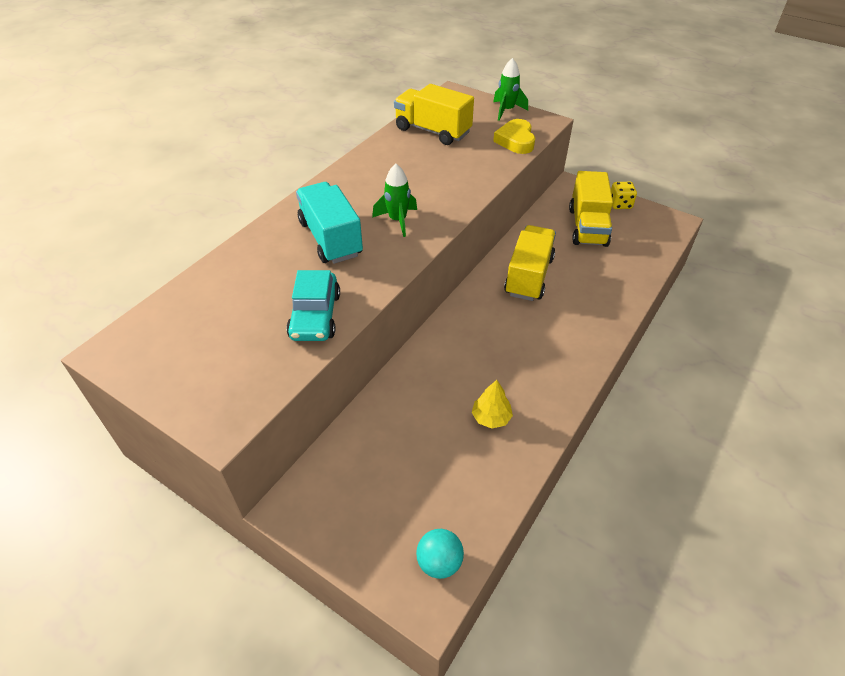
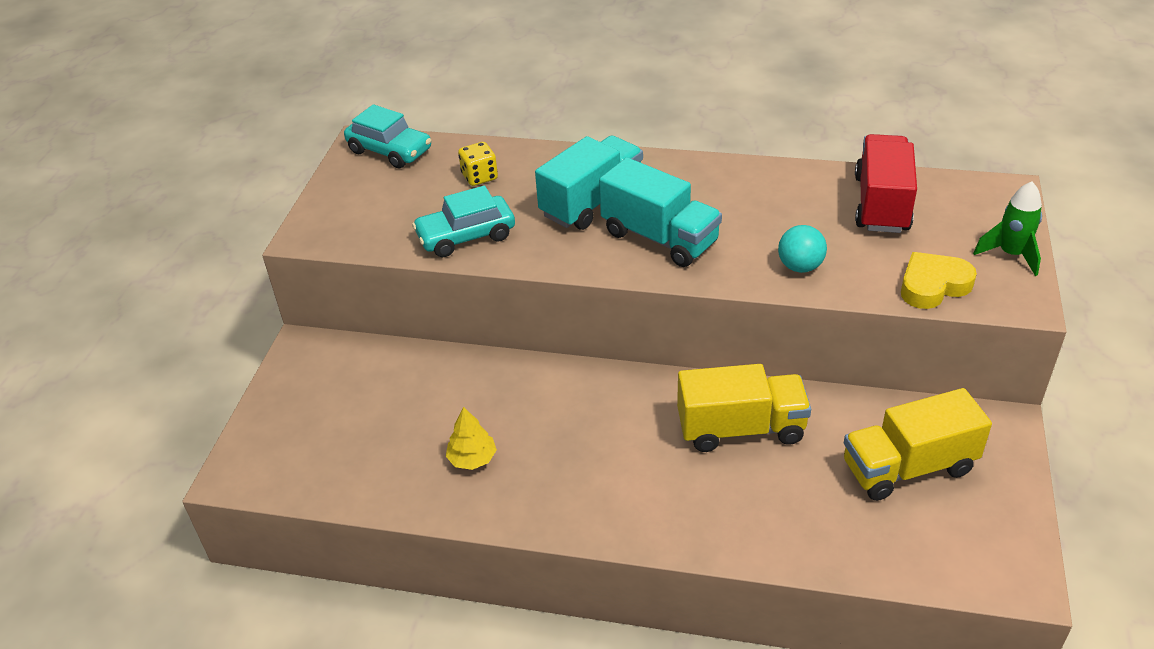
camera: 70 degrees right, 5 degrees down
(143, 335) = (390, 151): none -> turquoise car
(397, 220) = (659, 238): green rocket -> turquoise truck
(432, 131) = (881, 204): yellow truck -> red truck
(439, 562) = (276, 470): turquoise ball -> turquoise ball (800, 267)
(620, 204) = (1007, 496): yellow dice -> yellow dice (479, 177)

